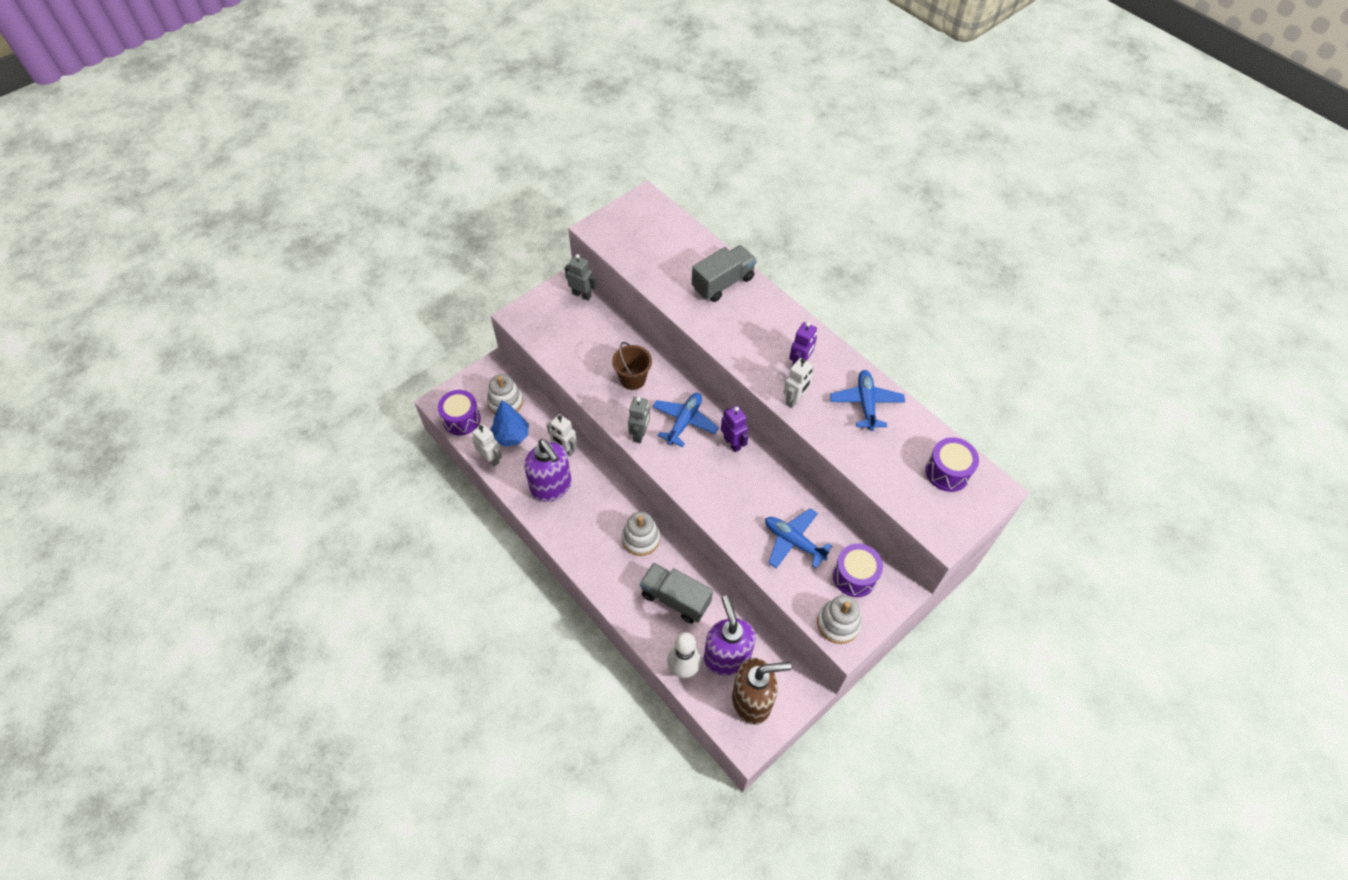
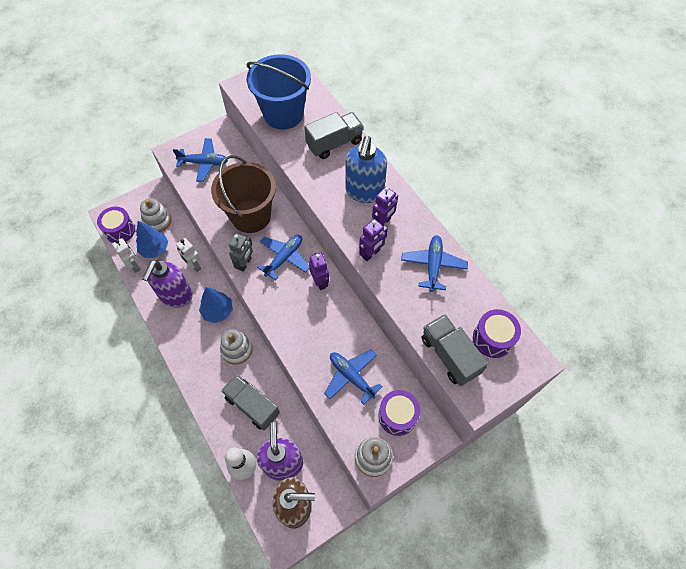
camera: 10 degrees right, 5 degrees up
(551, 487) = (176, 296): purple soap dispenser -> purple soap dispenser turned 45 degrees clockwise
(560, 324) = (204, 163): none -> blue plane
(582, 295) = (227, 140): grey robot -> none
(607, 498) = (218, 311): none -> blue tree
(632, 379) = (251, 216): brown bucket -> brown bucket, size x1.84
(655, 256) = (283, 114): none -> blue bucket
(770, 333) = (364, 192): none -> blue soap dispenser
(794, 399) = (371, 254): white robot -> purple robot
(905, 495) = (449, 355): none -> grey truck

